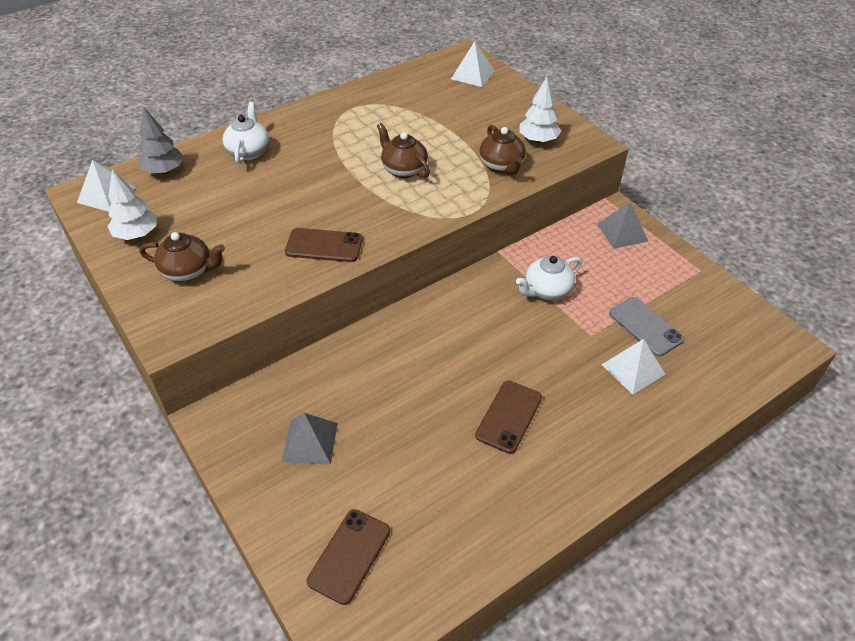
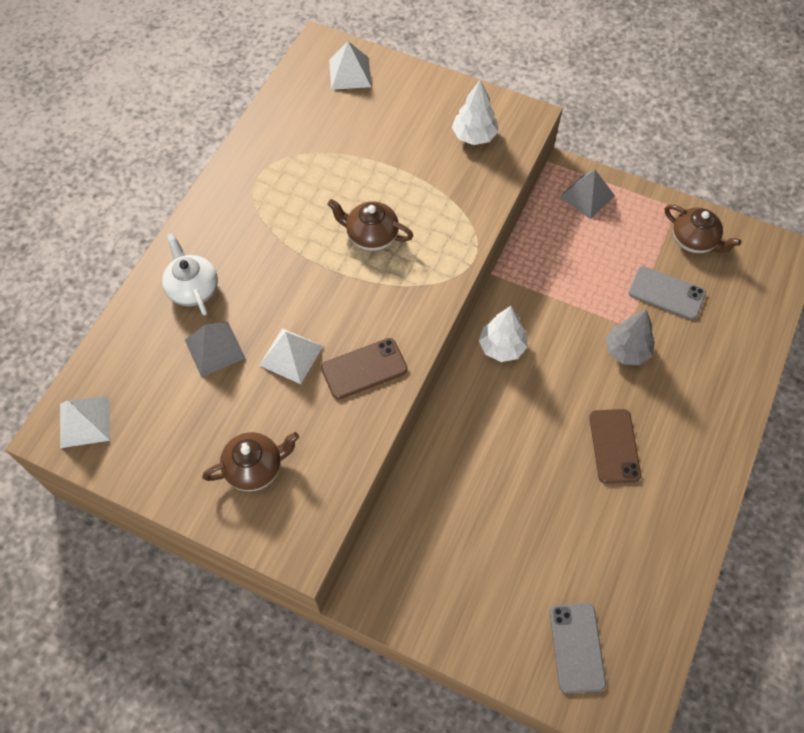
camera: 30 degrees left, 15 degrees up
(137, 234) = (163, 453): white tree -> white tree (501, 347)
(164, 171) = (121, 359): grey tree -> grey tree (626, 351)
(310, 442) = (468, 565): grey pyramid -> grey pyramid (214, 349)
(349, 556) = (576, 647): brown phone -> grey phone
(501, 165) = (461, 186): brown teapot -> brown teapot (694, 240)
(546, 290) = (562, 296): white teapot -> none
(633, 369) = (682, 343): white pyramid -> white pyramid (291, 355)

